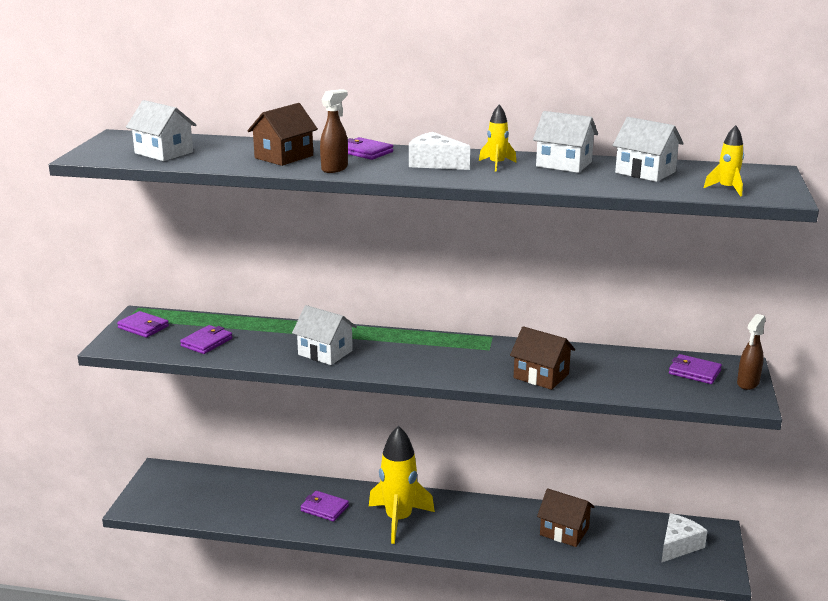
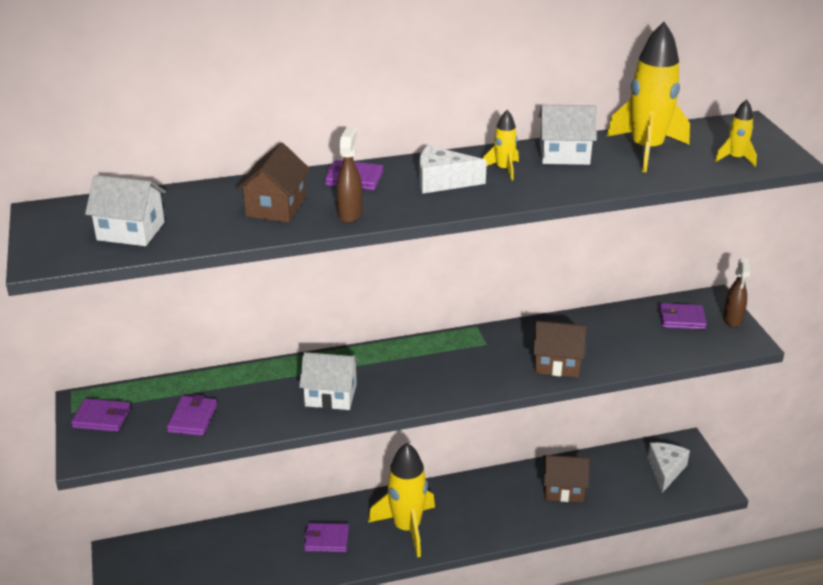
camera: 25 degrees left, 10 degrees up
(645, 172) = (646, 150): white house -> yellow rocket

